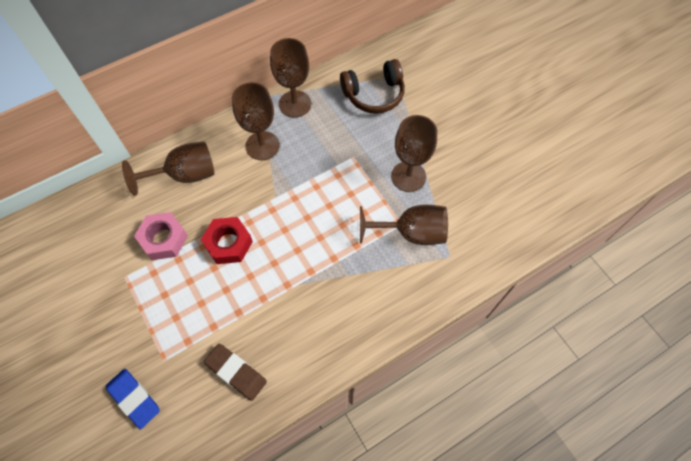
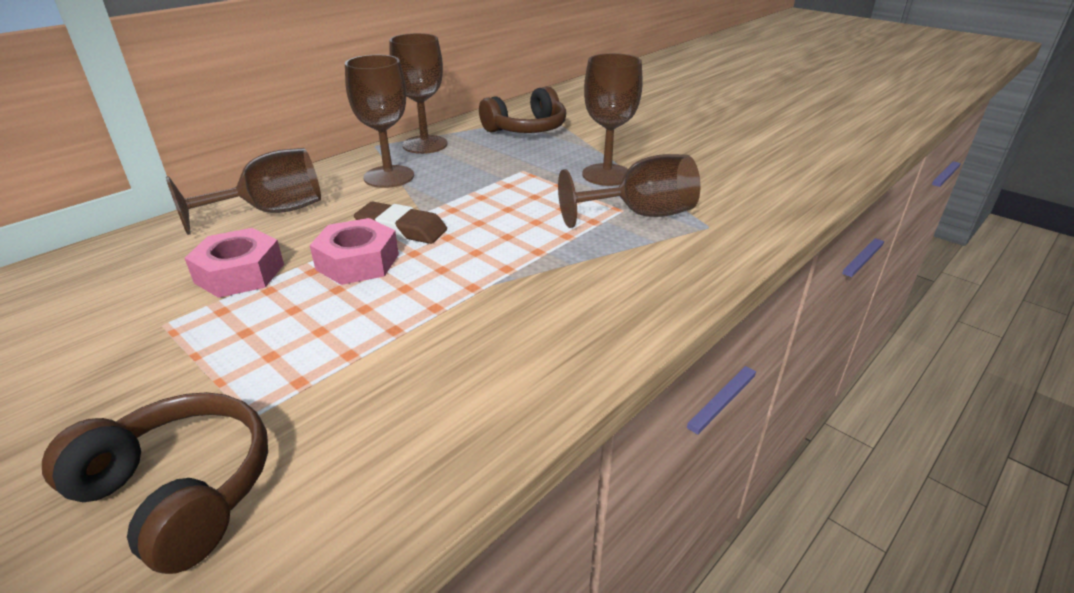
camera: 15 degrees left, 30 degrees down
(134, 399) = (180, 492): blue eraser -> brown headphones
(228, 243) = (357, 262): red nut -> pink nut
(236, 372) = (411, 406): brown eraser -> brown eraser (401, 229)

